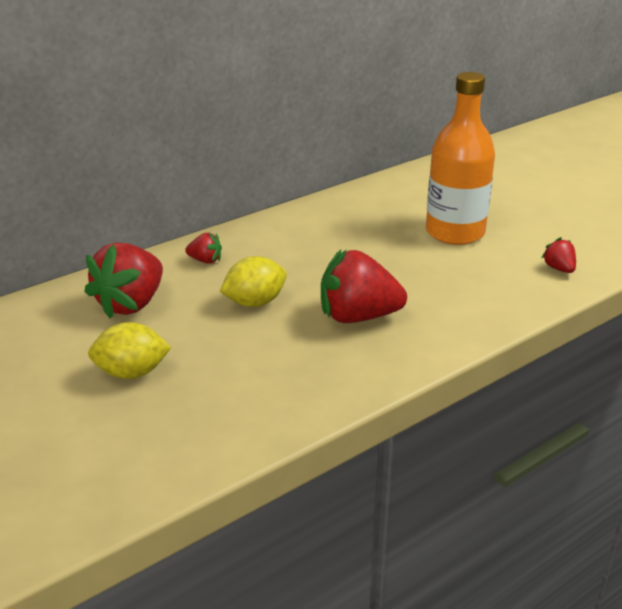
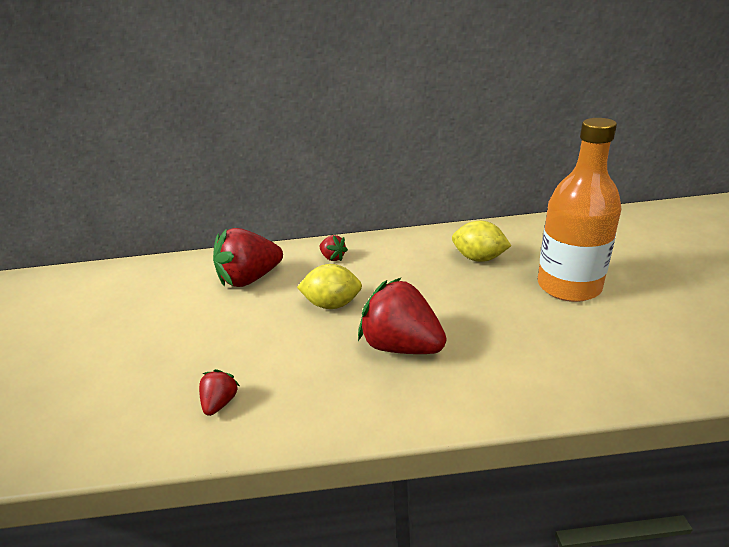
camera: 35 degrees right, 0 degrees up
(131, 373) = (191, 337): yellow lemon -> yellow lemon (479, 258)
(559, 269) = (662, 360): red strawberry -> red strawberry (220, 402)

